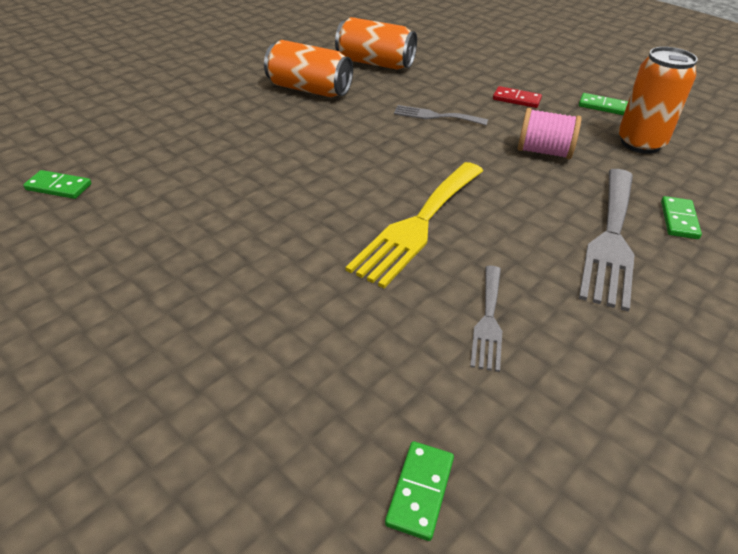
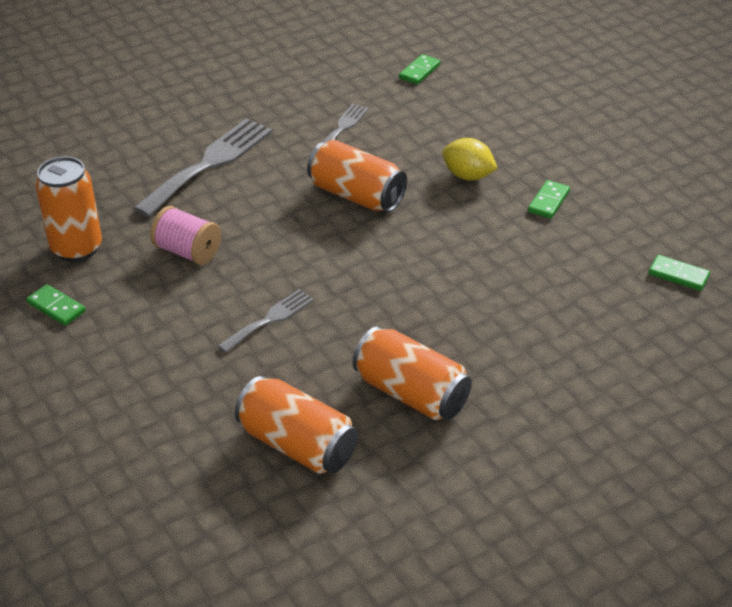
camera: 165 degrees left, 0 degrees up
(290, 268) = (468, 176): none -> yellow lemon
(418, 224) = (356, 195): yellow fork -> orange can
(435, 116) = (270, 319): grey fork -> grey fork turned 75 degrees counterclockwise
(516, 99) = (150, 334): red domino -> none
(679, 220) = (137, 170): green domino -> green domino (548, 201)

